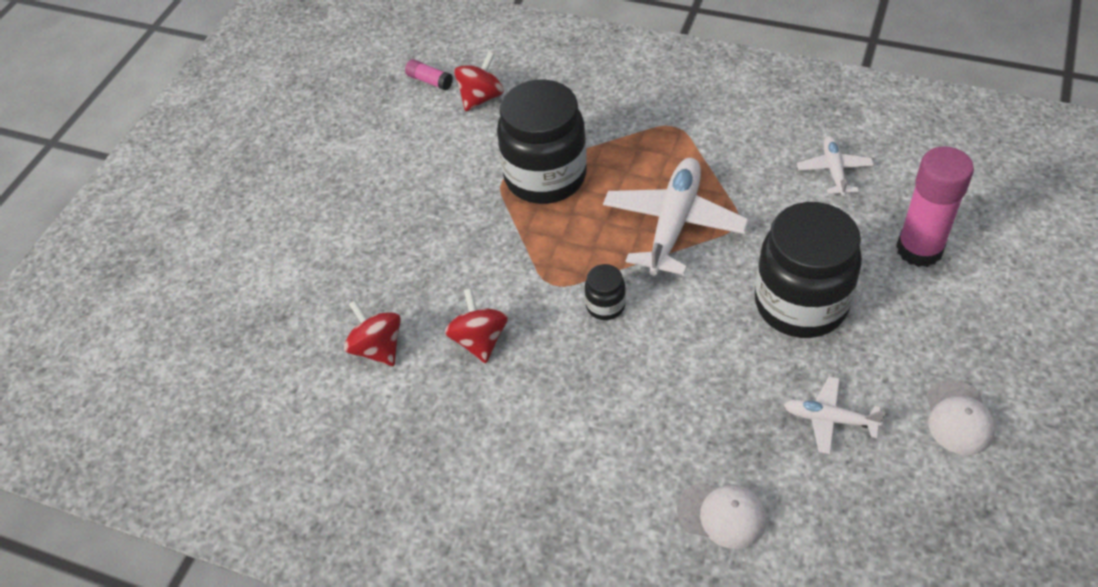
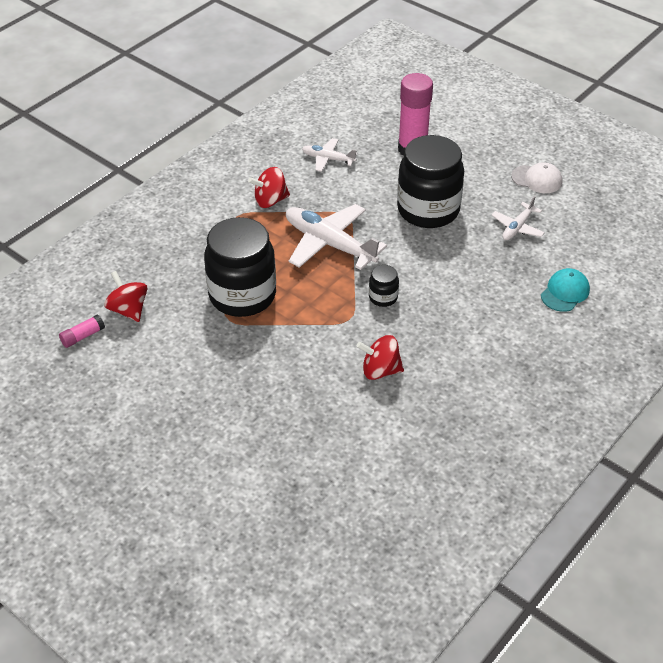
camera: 75 degrees left, 5 degrees down
(377, 348) = (358, 431): red spinning top -> red spinning top (270, 200)
(722, 515) = (565, 292): white cap -> turquoise cap

